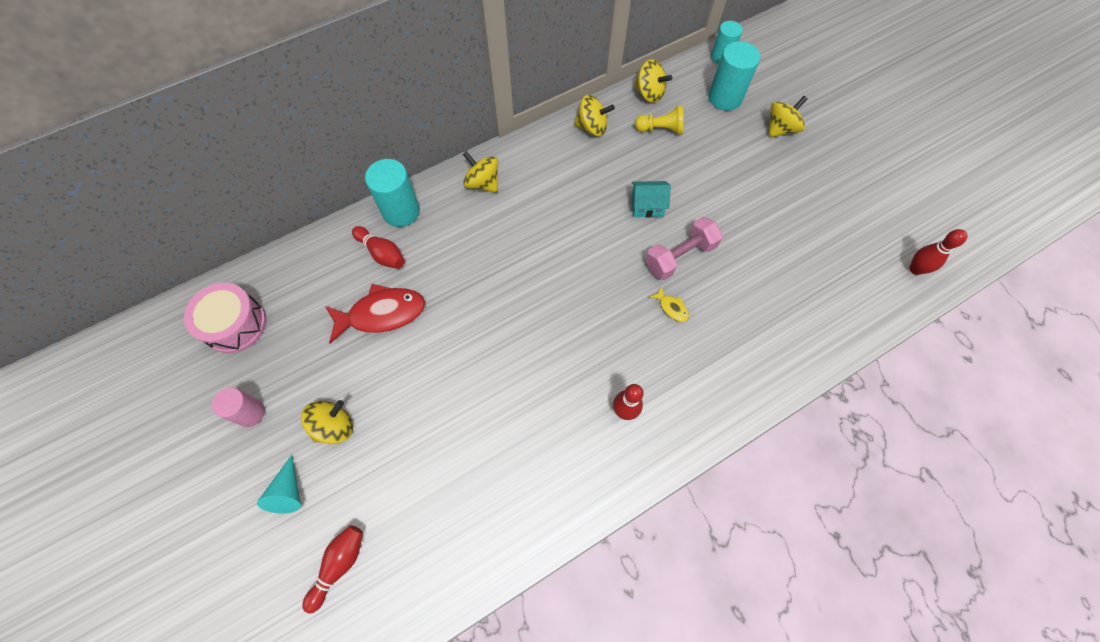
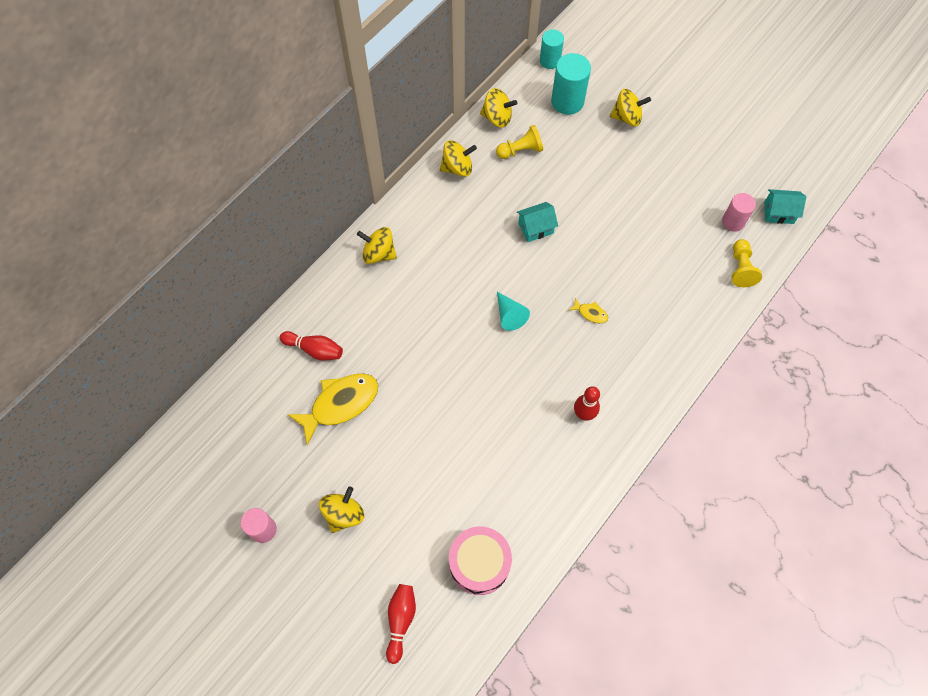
camera: 20 degrees left, 0 degrees up
(235, 324) = (209, 459): pink drum -> pink drum (479, 563)
(288, 491) = (329, 580): turquoise cone -> turquoise cone (509, 315)
(382, 314) = (340, 404): red fish -> yellow fish
(401, 211) = (314, 305): turquoise cylinder -> none
(679, 256) = (581, 265): pink dumbbell -> none
(780, 129) = (627, 117): yellow spinning top -> yellow spinning top turned 60 degrees clockwise
(853, 314) = (740, 268): none -> yellow pawn
(860, 263) = (733, 222): none -> pink cylinder
(915, 269) = (778, 213): red bowling pin -> turquoise house

